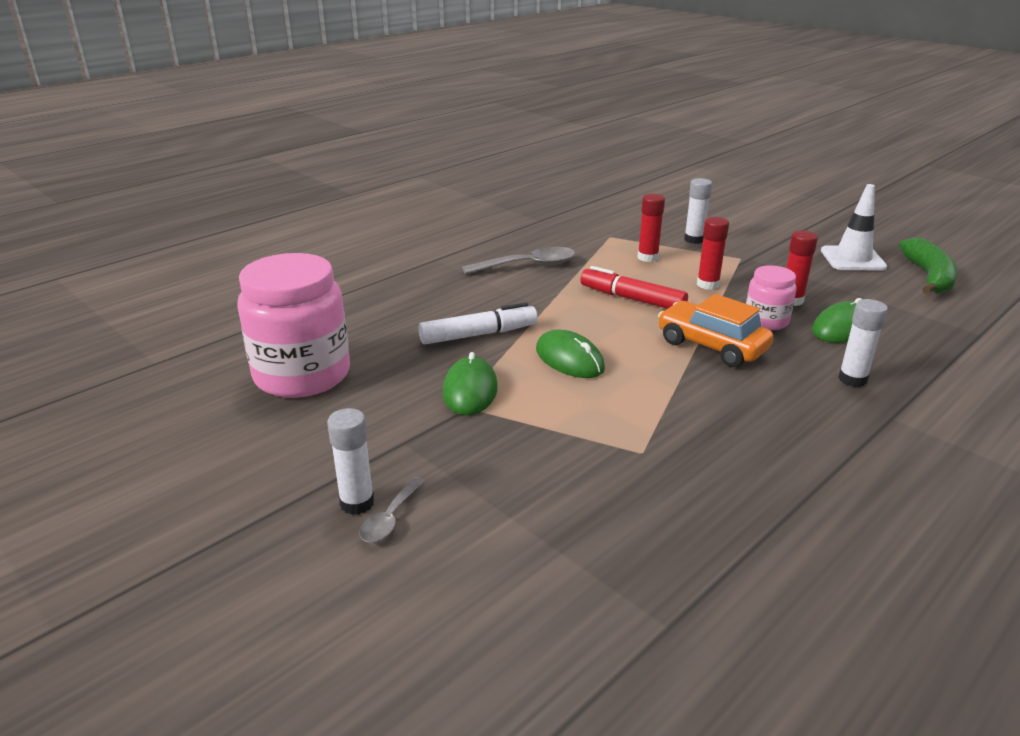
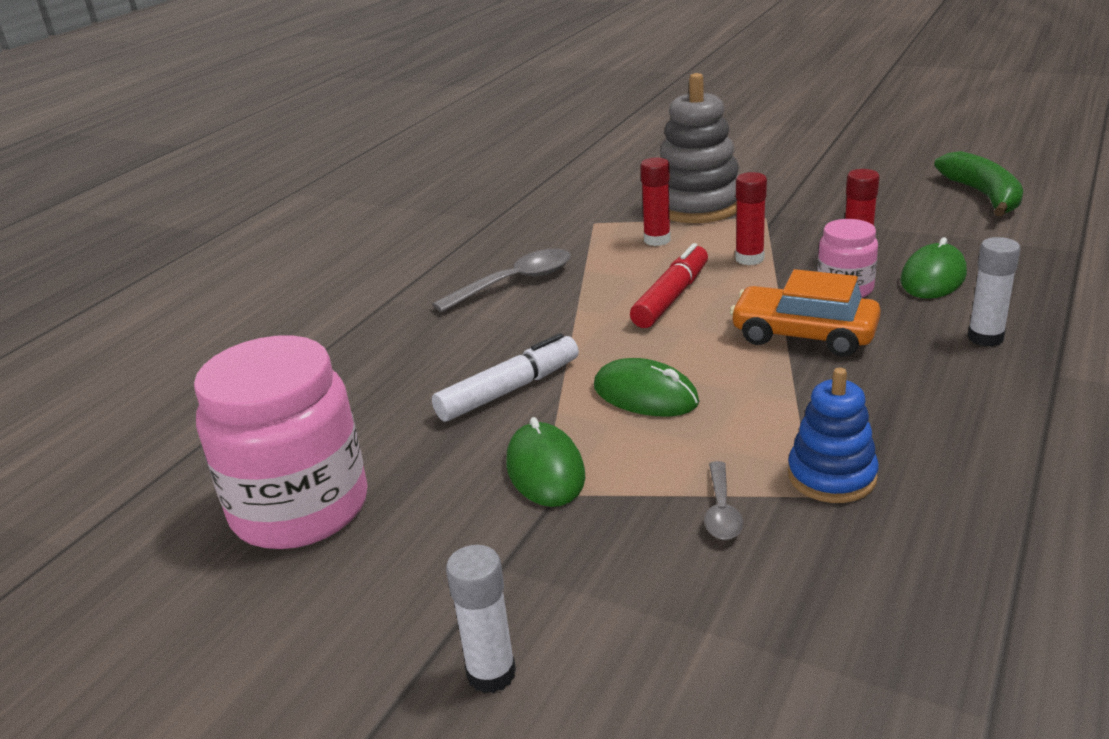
camera: 15 degrees left, 0 degrees up
(390, 518) = (550, 682): grey spoon -> grey spoon (721, 511)
(632, 299) = (672, 297): red marker -> red marker turned 105 degrees clockwise
(665, 444) = (831, 476): none -> blue stacking toy
(694, 240) = (697, 205): white glue stick -> grey stacking toy
(852, 259) = (890, 191): white traffic cone -> none

